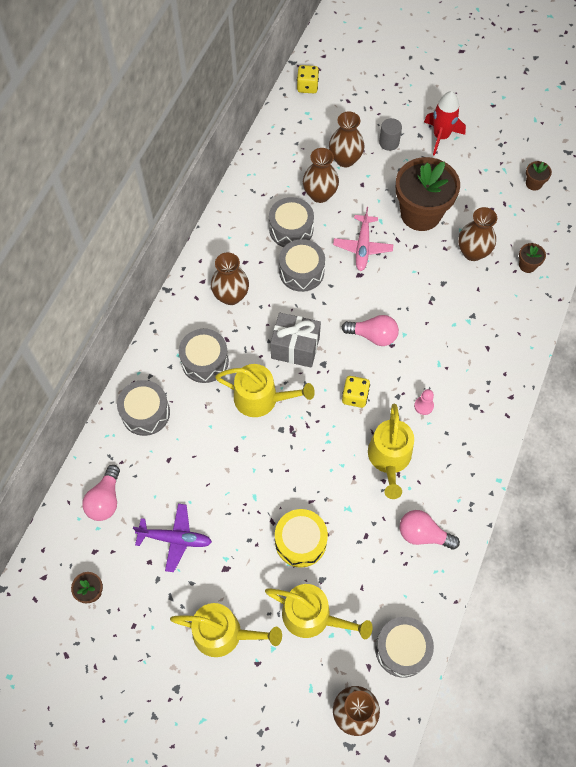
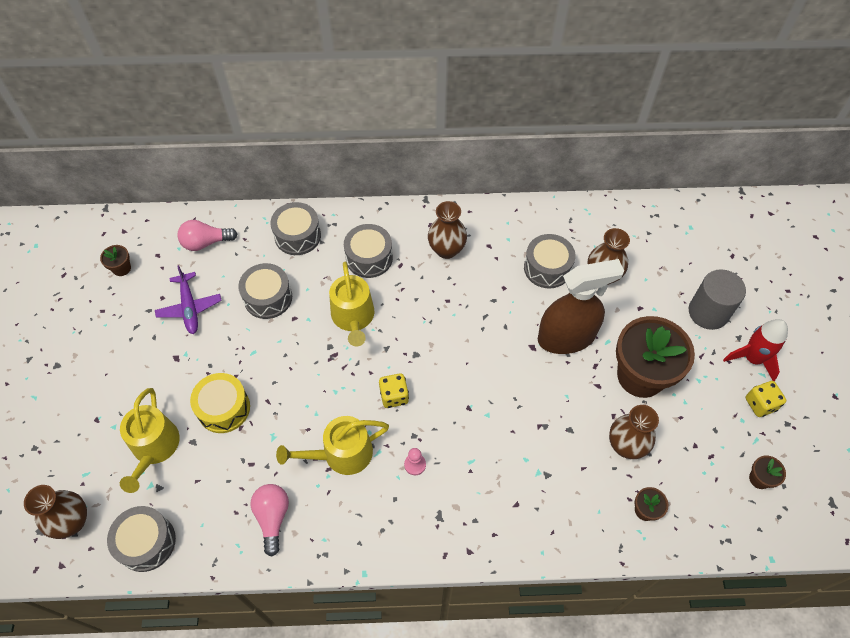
camera: 65 degrees right, 5 degrees down
(223, 633) = (115, 381): yellow watering can -> none
(295, 348) = (420, 323): grey gift -> none
(301, 272) = (505, 295): grey drum -> grey drum (268, 297)
(307, 87) = (722, 215): yellow dice -> yellow dice (760, 404)
(345, 159) = (659, 281): brown vase -> none
(362, 246) = (566, 337): pink plane -> brown spray bottle
(373, 336) = (470, 386): pink light bulb -> none
(389, 142) = (708, 312): grey cylinder -> grey cylinder, size x1.71

